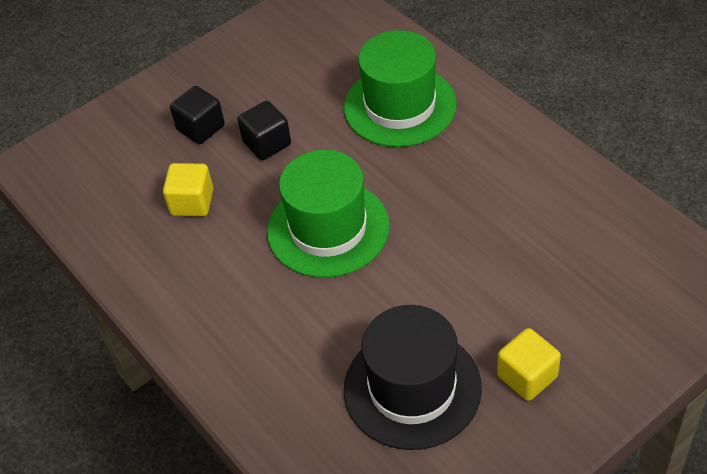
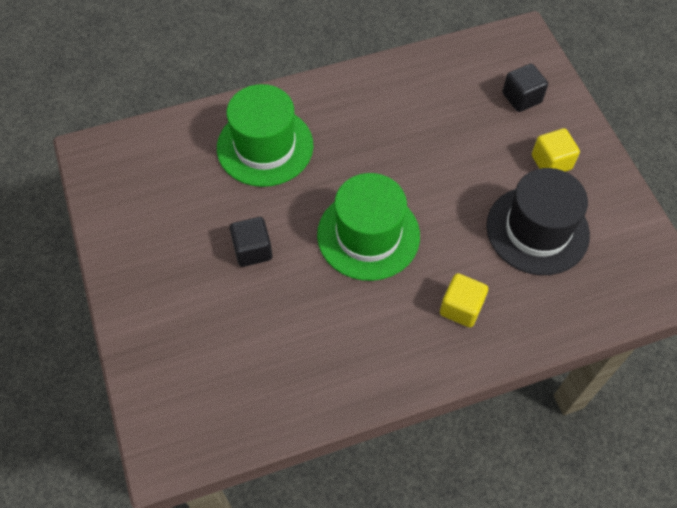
camera: 75 degrees left, 10 degrees up
(192, 202) = (290, 325): yellow cube -> yellow cube (461, 308)
(201, 128) = (204, 295): black cube -> black cube (521, 98)

